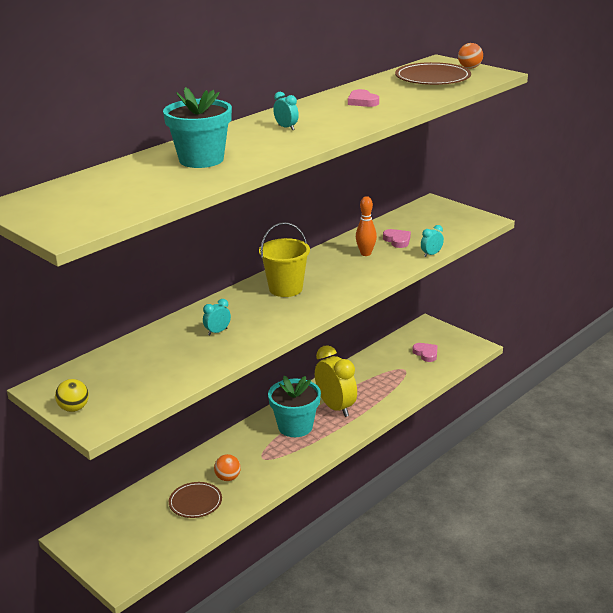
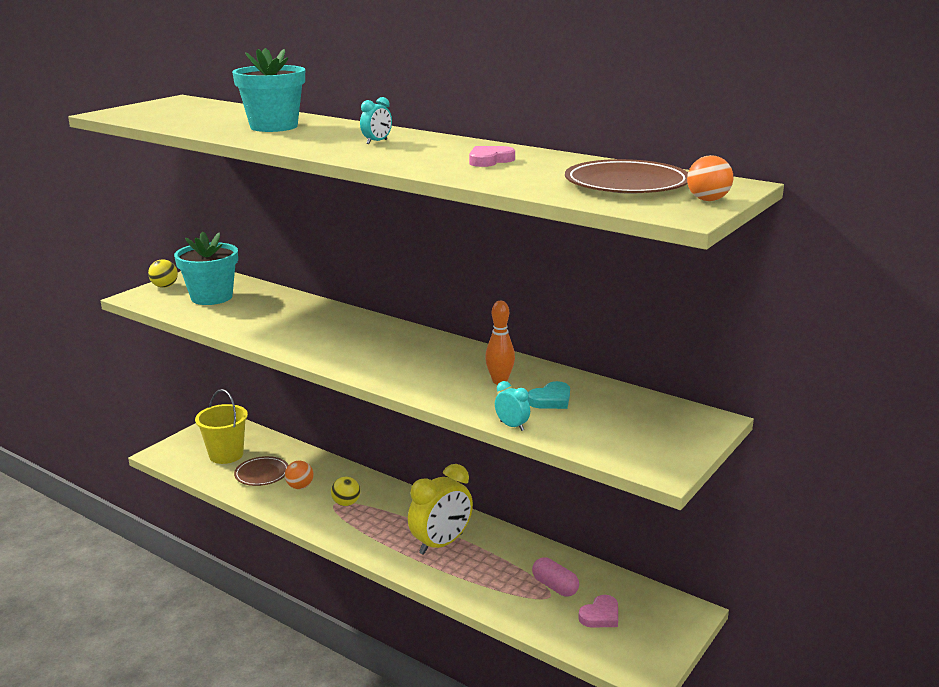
camera: 80 degrees right, 5 degrees down
(217, 332) = (290, 321): turquoise clock -> none
(265, 451) = (346, 503): none -> yellow ball
(285, 289) = (390, 343): yellow bucket -> yellow bucket (226, 455)
(295, 426) = (396, 518): turquoise flower pot -> turquoise flower pot (211, 297)
(394, 366) = (555, 586): none -> pink capsule
(397, 240) = (551, 400): pink heart -> turquoise heart

